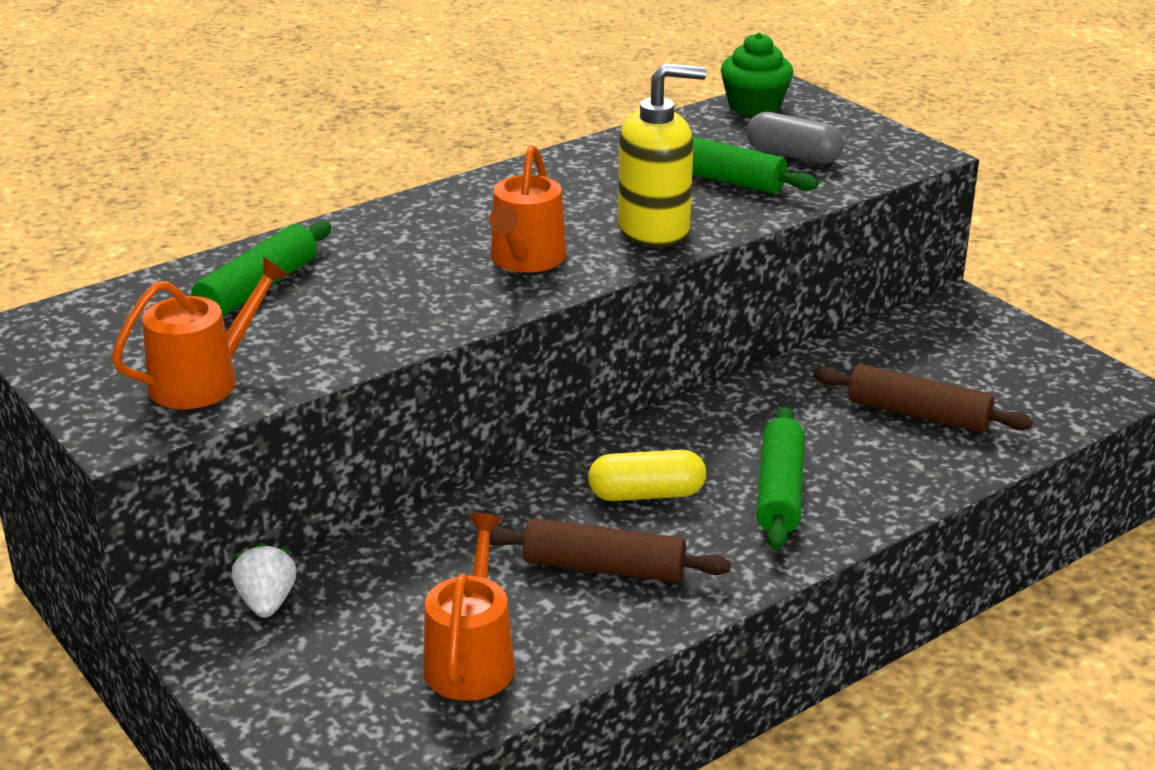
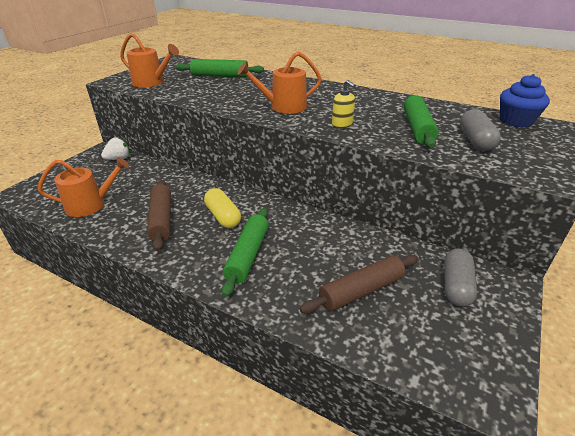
camera: 65 degrees right, 5 degrees up
(654, 230) = (342, 124): yellow soap dispenser -> yellow soap dispenser, size x0.49
(754, 106) = (516, 121): green cupcake -> blue cupcake
(780, 491) = (248, 255): green rolling pin -> green rolling pin turned 60 degrees counterclockwise
(918, 414) = (361, 290): brown rolling pin -> brown rolling pin turned 60 degrees clockwise
(947, 342) = (456, 286): none -> grey capsule

